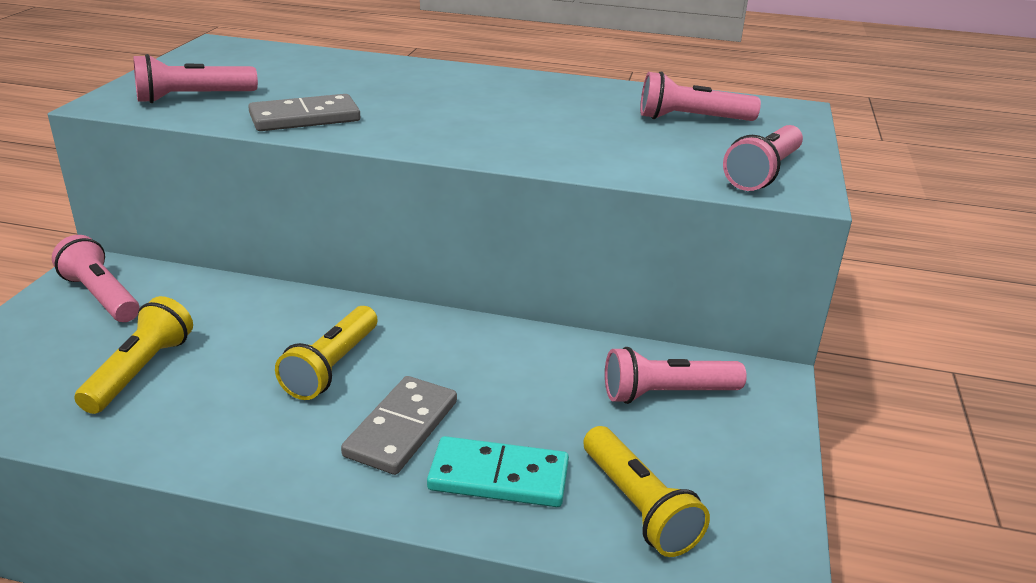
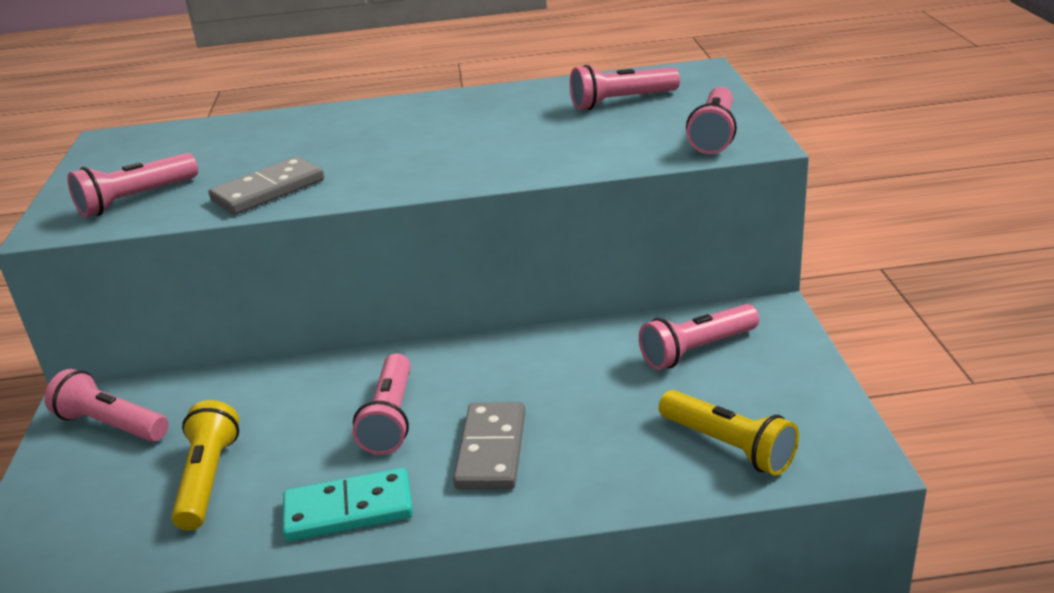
camera: 15 degrees left, 0 degrees up
(332, 367) = (390, 418): yellow flashlight -> pink flashlight
(499, 477) = (601, 461): turquoise domino -> turquoise domino (348, 509)

